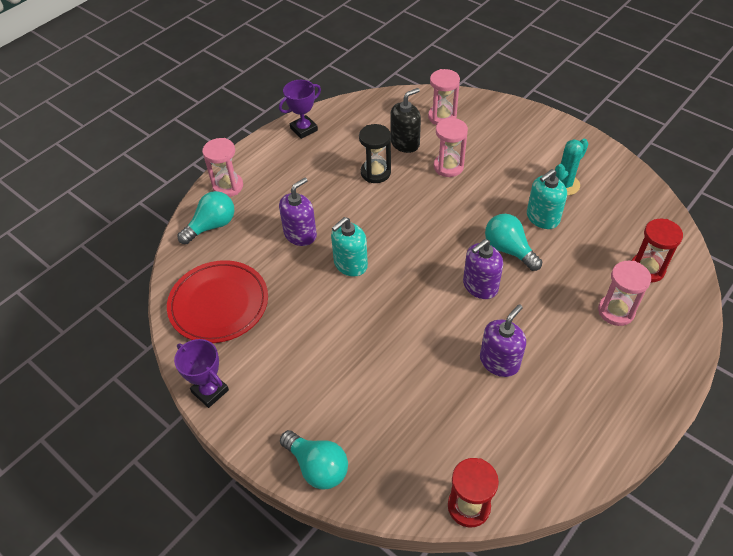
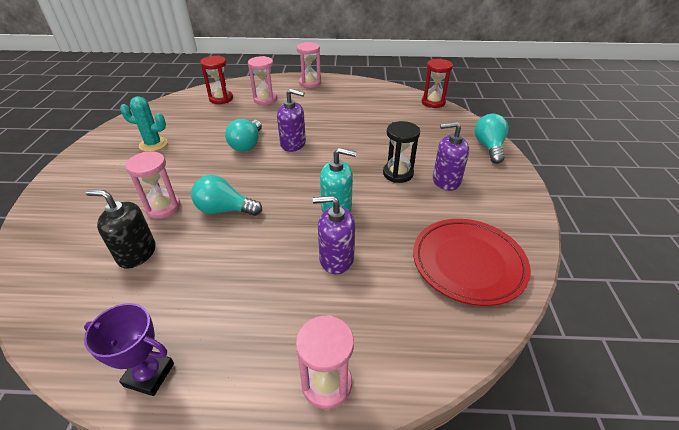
camera: 130 degrees left, 10 degrees down
(210, 391) = (527, 215): purple trophy -> none
(212, 226) = (399, 346): turquoise light bulb -> turquoise light bulb (224, 210)
(375, 173) = (203, 252): black hourglass -> black hourglass (398, 174)
(442, 117) = (70, 246): pink hourglass -> pink hourglass (310, 83)
(499, 362) = (343, 120): purple soap dispenser -> purple soap dispenser (446, 181)
(542, 218) = (200, 142): turquoise soap dispenser -> none

